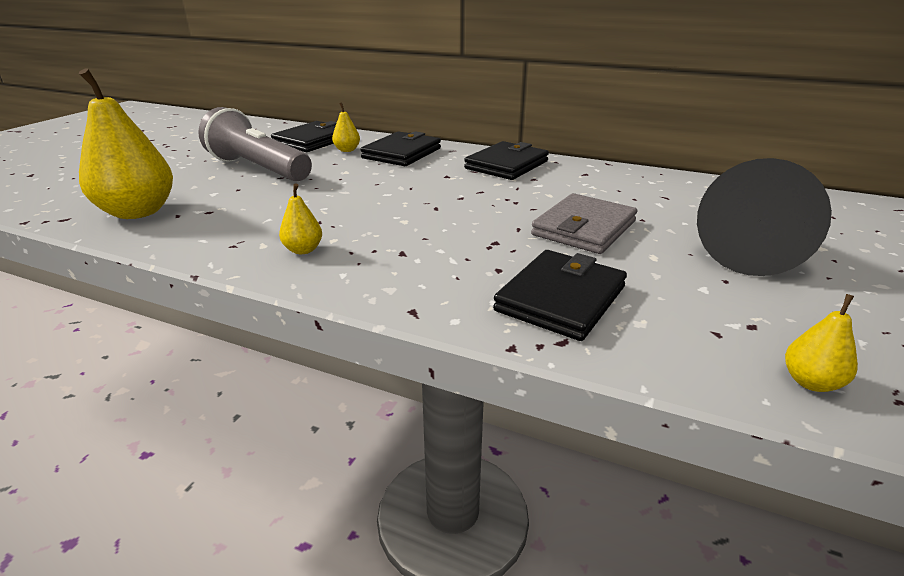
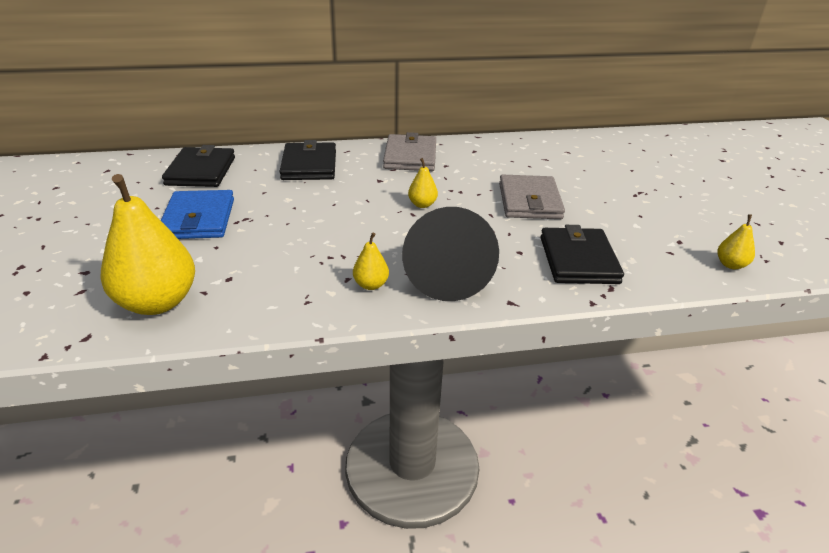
camera: 35 degrees left, 5 degrees up
(258, 169) = (198, 219): grey flashlight -> blue wallet
(347, 150) = (253, 174): yellow pear -> yellow pear (422, 204)
(506, 165) = (410, 156): black wallet -> grey wallet
(750, 251) = (631, 190): black cone -> black cone (446, 273)

